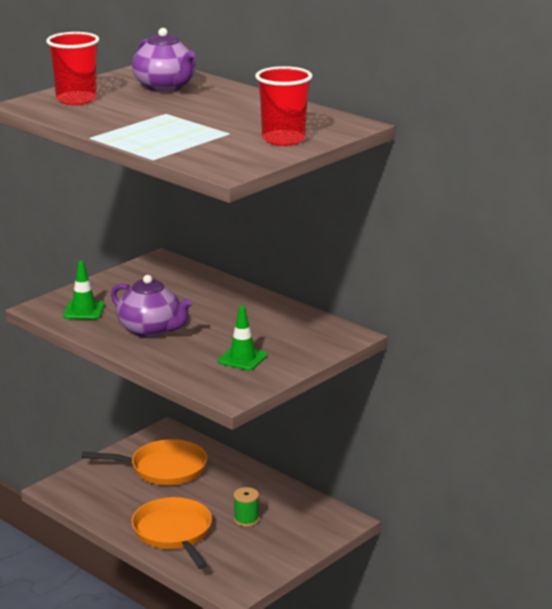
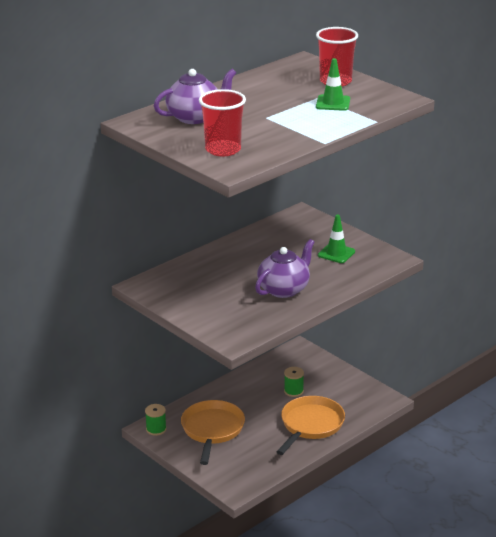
camera: 85 degrees left, 5 degrees up
(84, 311) = (242, 320): green traffic cone -> green traffic cone (333, 103)
(164, 435) = (156, 429): none -> green spool
(174, 533) = (310, 425): orange pan -> orange pan turned 135 degrees clockwise

